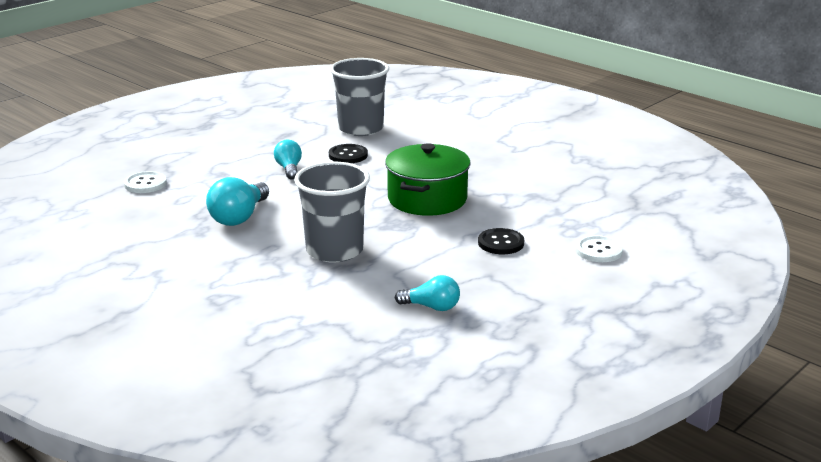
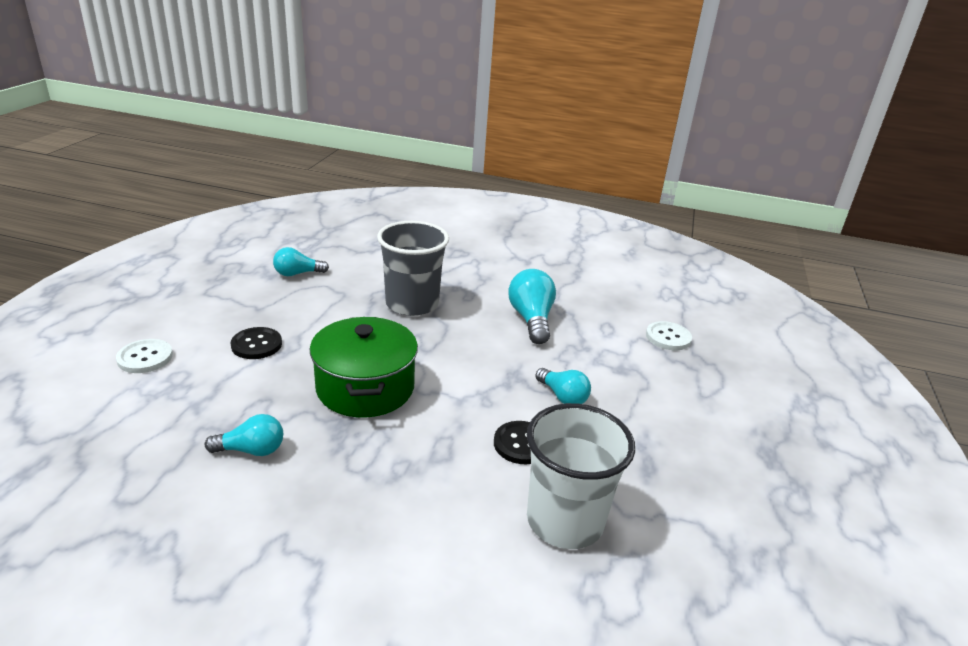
camera: 150 degrees right, 5 degrees up
(361, 129) = (565, 521): grey cup -> white cup
(522, 183) = (251, 450): none -> turquoise light bulb

